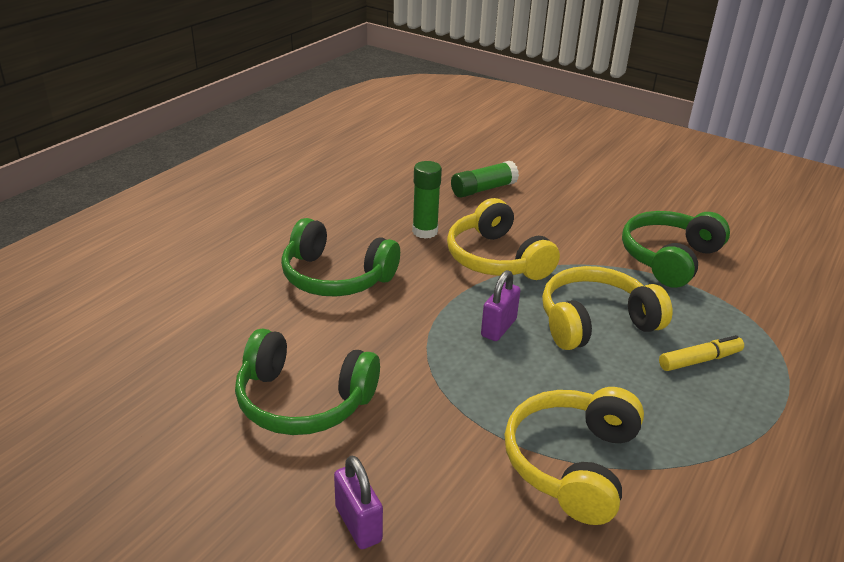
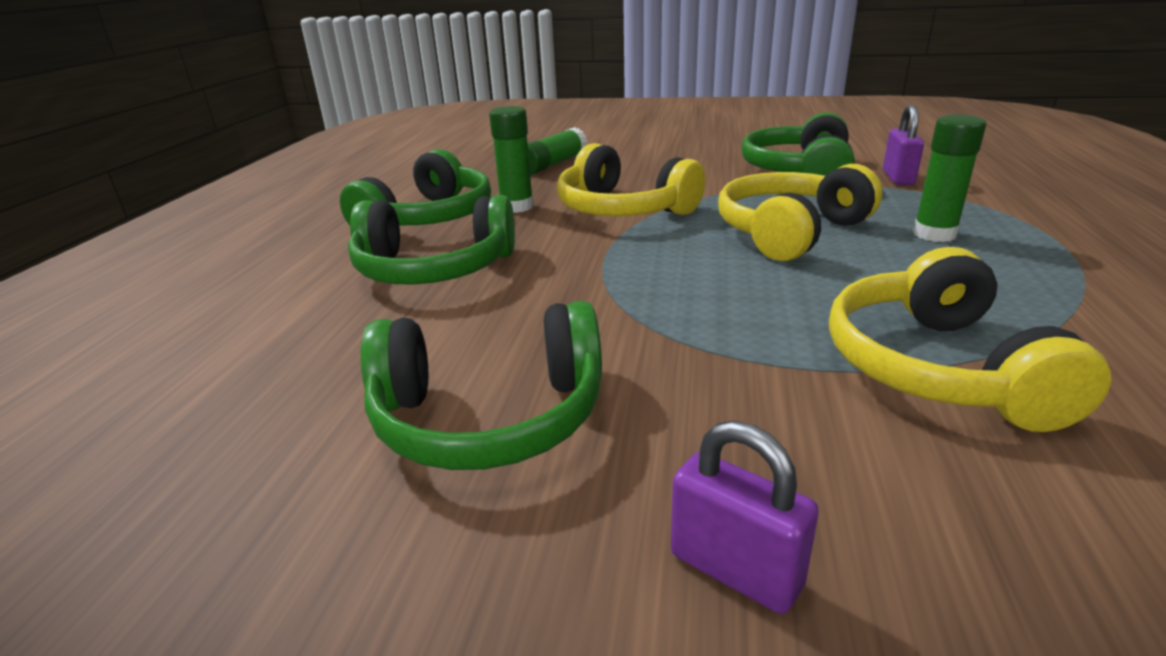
camera: 20 degrees left, 5 degrees down
(359, 225) = (429, 218): none -> green headphones
(498, 328) = (689, 263): purple padlock -> purple padlock (898, 178)
(699, 360) = (934, 234): yellow marker -> green glue stick

